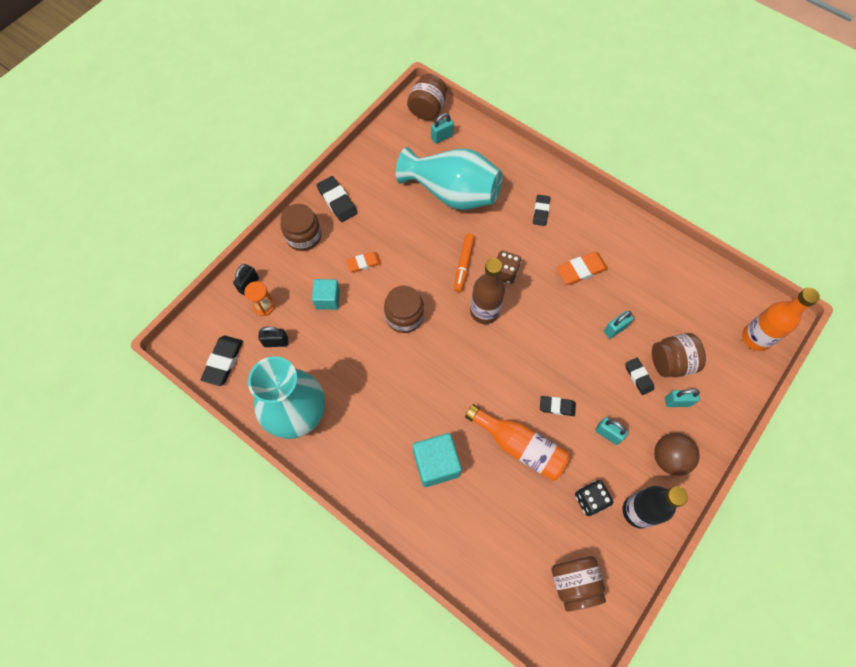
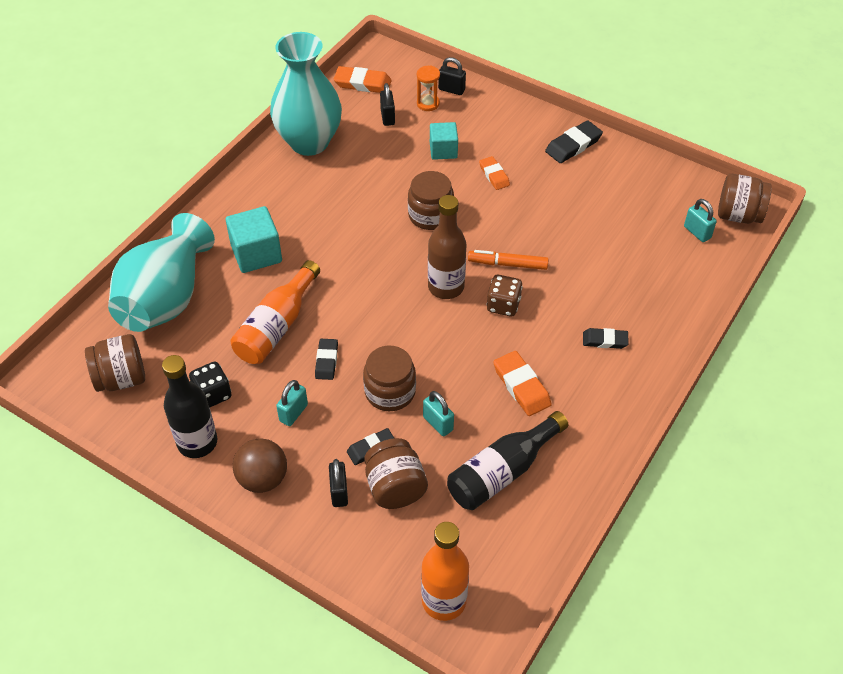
camera: 85 degrees right, 15 degrees down
(223, 361) = (362, 83): black eraser -> orange eraser
(303, 236) = (520, 123): brown jar -> brown jar (390, 392)
(452, 193) = (611, 247): turquoise vase -> turquoise vase (166, 298)
(654, 291) = (502, 471): none -> black bottle
(677, 402) = (339, 492): turquoise padlock -> black padlock

